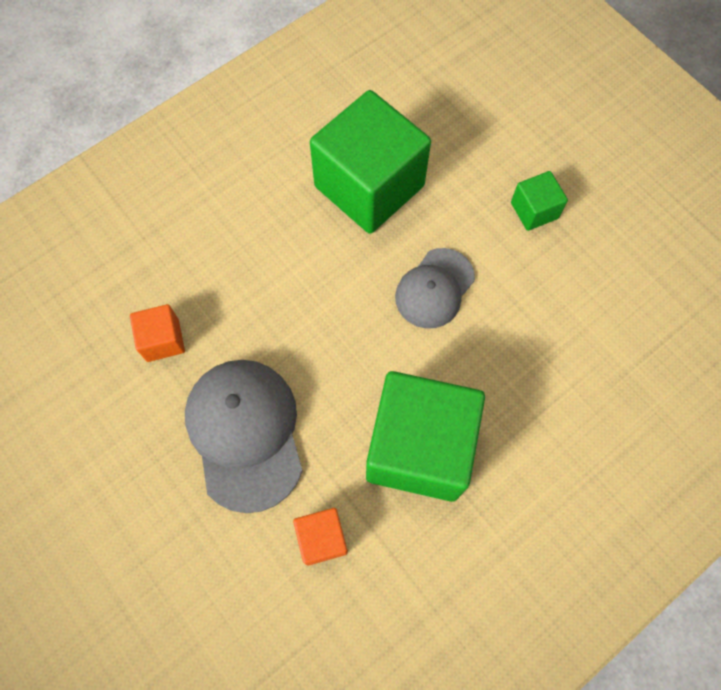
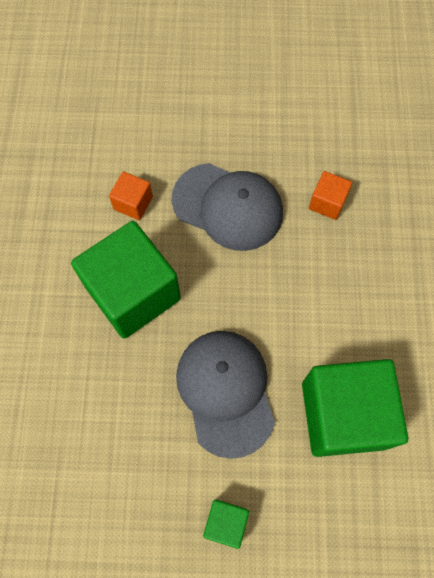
camera: 130 degrees right, 0 degrees up
(434, 288) = (226, 392): grey cap -> grey cap, size x1.58

